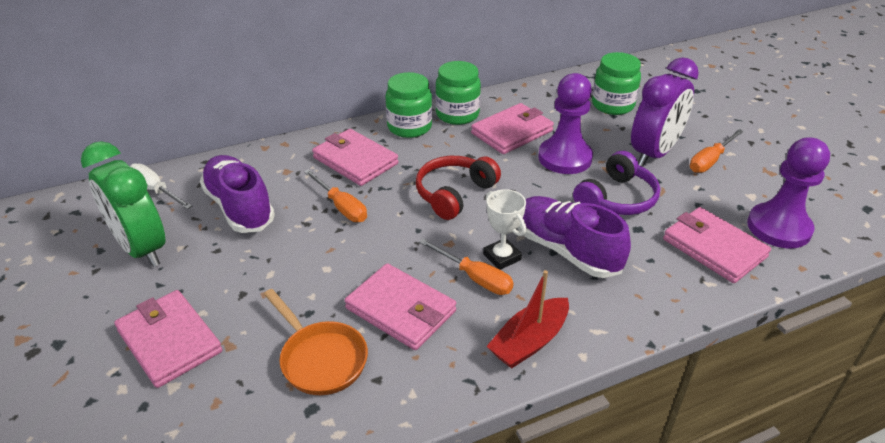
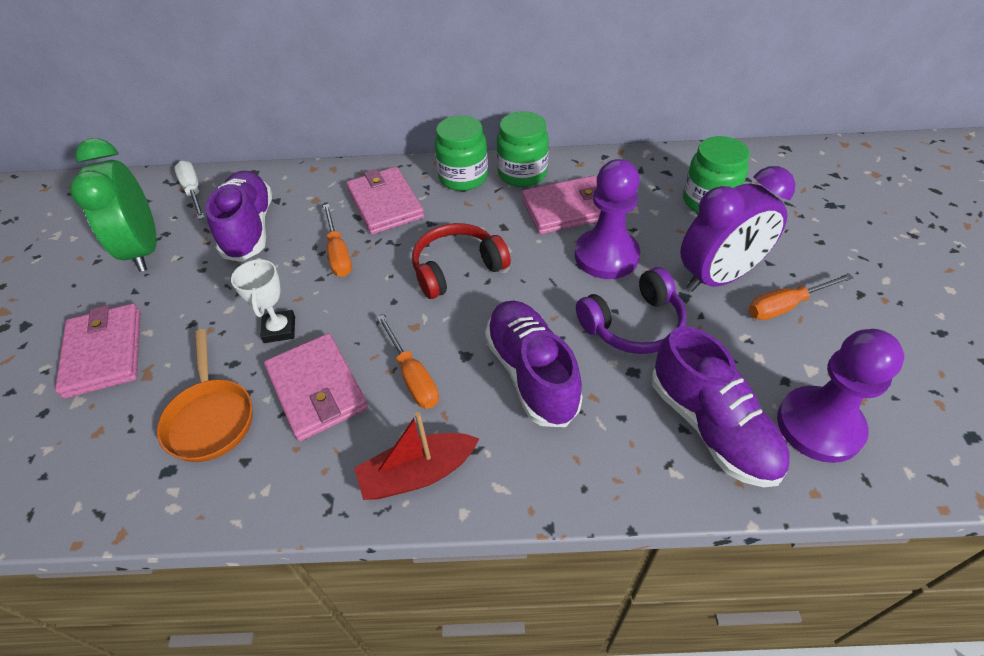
camera: 25 degrees right, 10 degrees up
(502, 257) = (456, 360): white trophy -> white trophy (279, 329)
(713, 248) = (712, 427): pink wallet -> purple shoe

